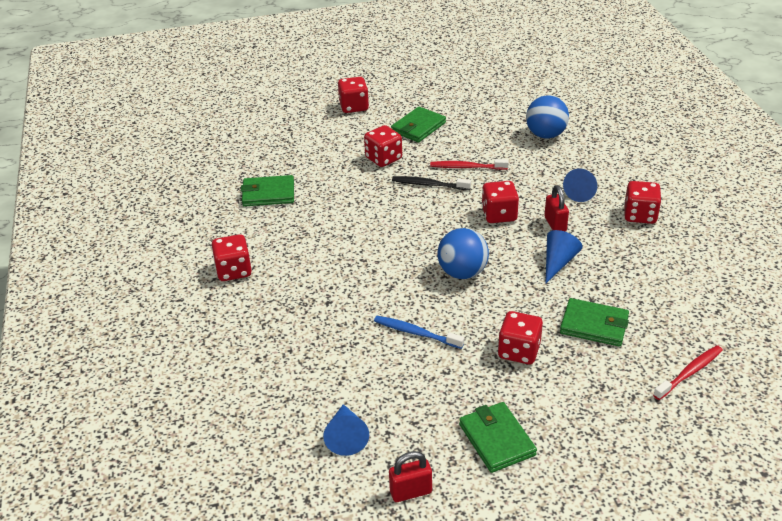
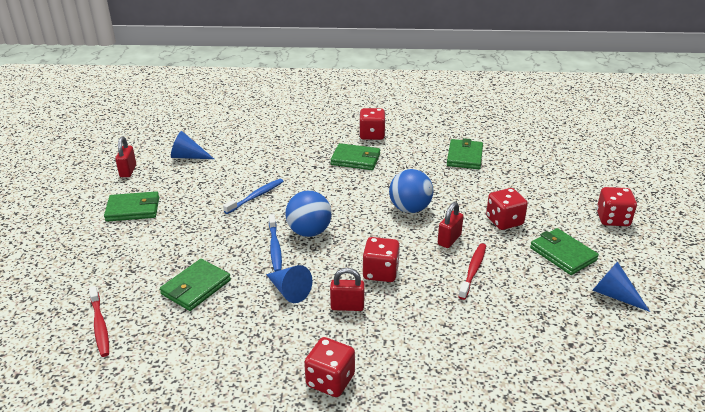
camera: 105 degrees right, 5 degrees down
(300, 272) = (355, 159): none -> green wallet
(429, 184) = (449, 240): black toothbrush -> red padlock
(501, 289) = (275, 247): none -> blue toothbrush
(519, 351) = (200, 238): red dice -> none
(545, 135) = (529, 352): blue ball -> blue ball (410, 209)
(581, 191) = (396, 346): blue cone -> blue cone (614, 295)

